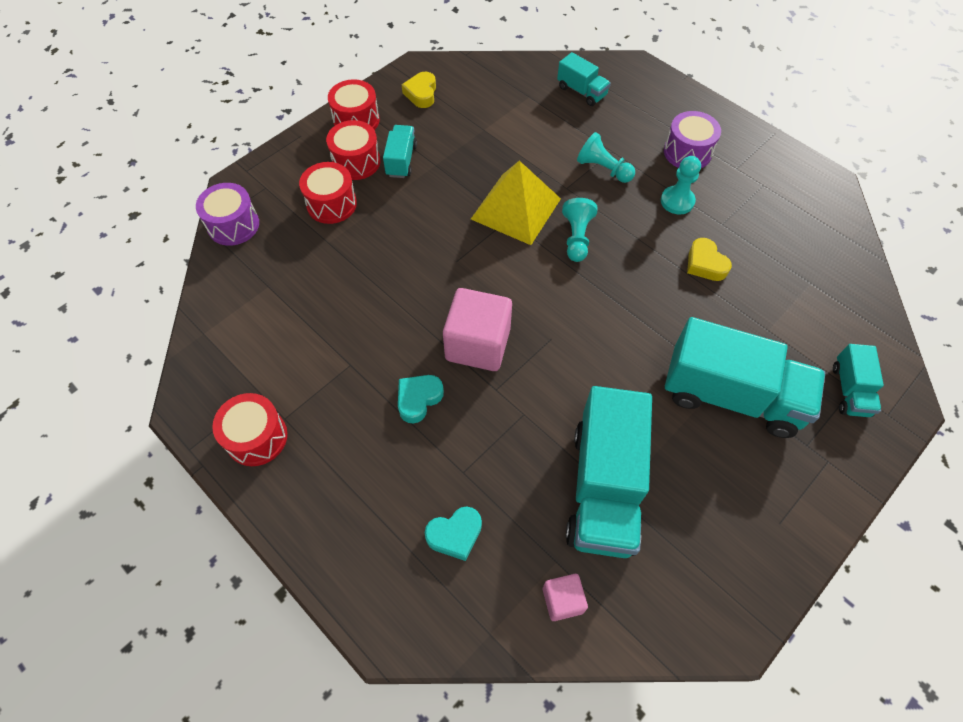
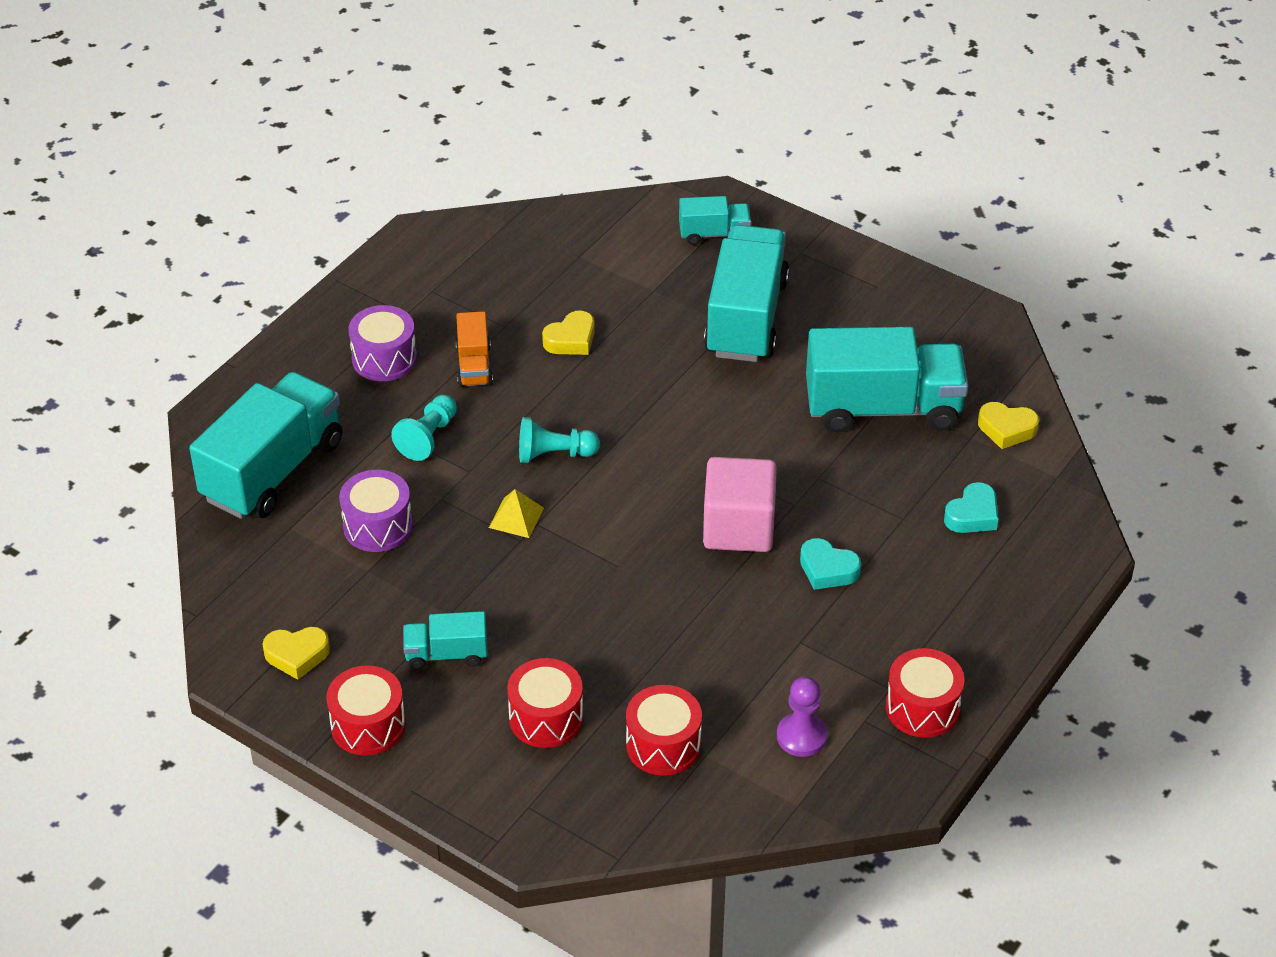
camera: 100 degrees left, 15 degrees down
(233, 225) = (609, 825): purple drum -> purple drum (378, 526)
(261, 347) = (801, 736): none -> purple pawn
(356, 162) = (457, 707): red drum -> red drum (663, 745)
(455, 535) = (972, 515): turquoise heart -> turquoise heart turned 75 degrees clockwise
(515, 208) = (516, 517): yellow pyramid -> yellow pyramid, size x0.47
(562, 600) = (1006, 429): pink cube -> yellow heart
(581, 91) = (273, 470): turquoise truck -> turquoise truck, size x2.05
(677, 201) = (474, 366): turquoise pawn -> orange truck

